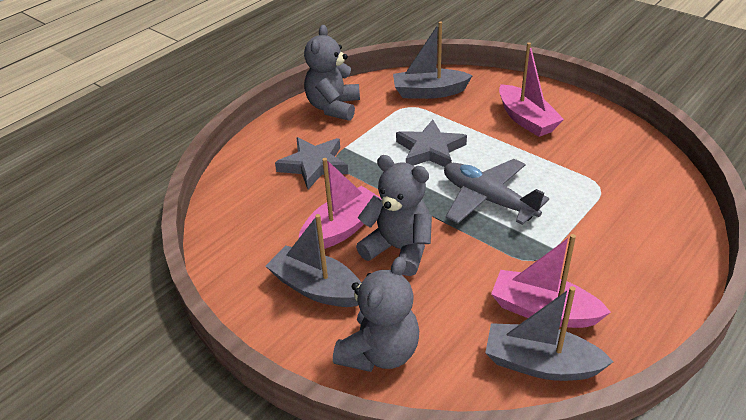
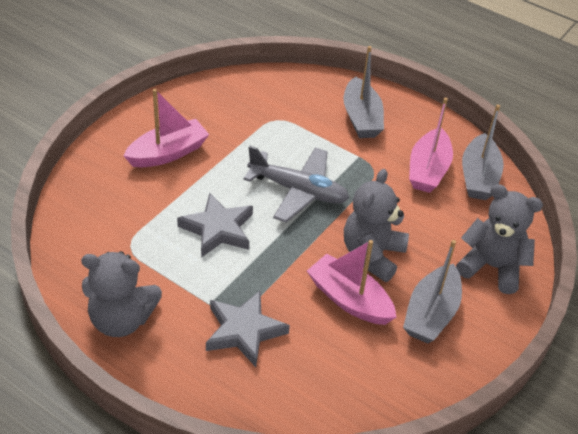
camera: 100 degrees left, 5 degrees up
(429, 92) = (101, 227): grey boat -> grey boat (361, 118)
(488, 200) = (298, 191): grey plane -> grey plane turned 105 degrees counterclockwise

